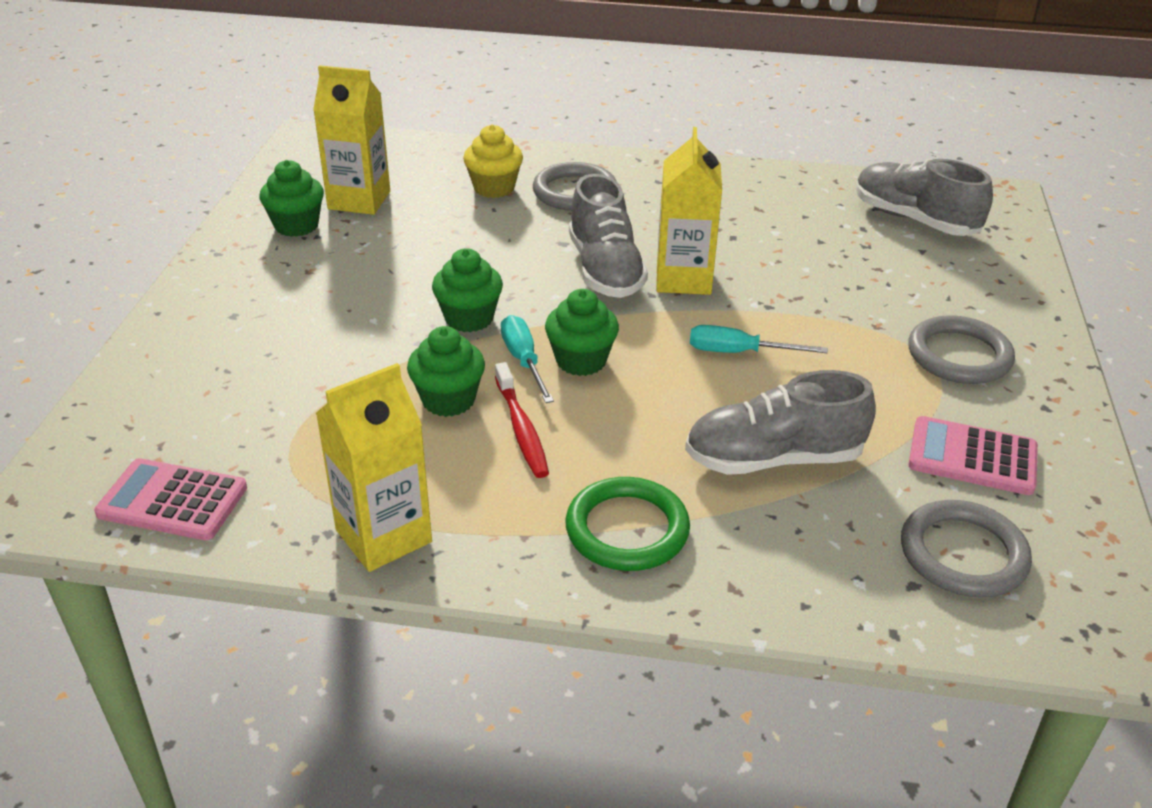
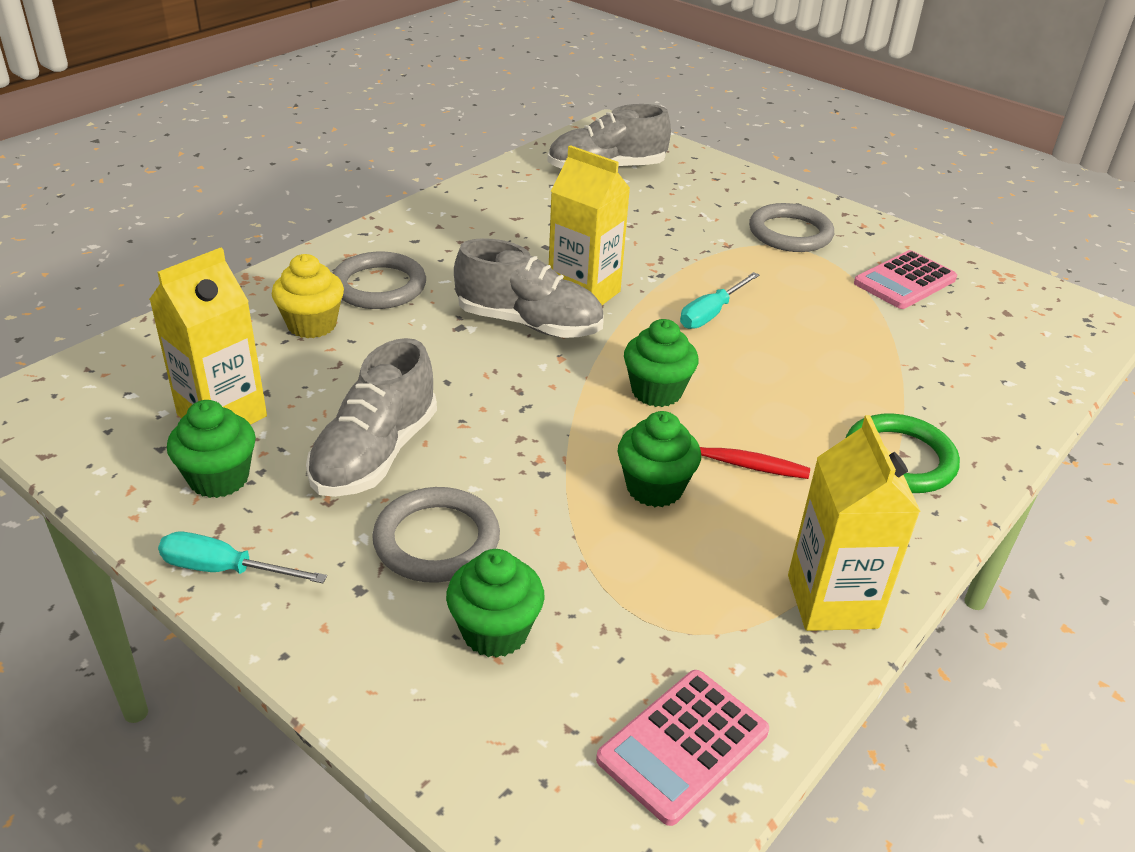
camera: 60 degrees left, 0 degrees up
(469, 318) = (531, 427): green cupcake -> green cupcake (495, 631)
(524, 361) = (630, 422): turquoise screwdriver -> turquoise screwdriver (225, 569)
(773, 458) = (855, 357): grey shoe -> grey shoe (375, 454)
(963, 554) = (1000, 331): grey ring -> grey ring (436, 540)

